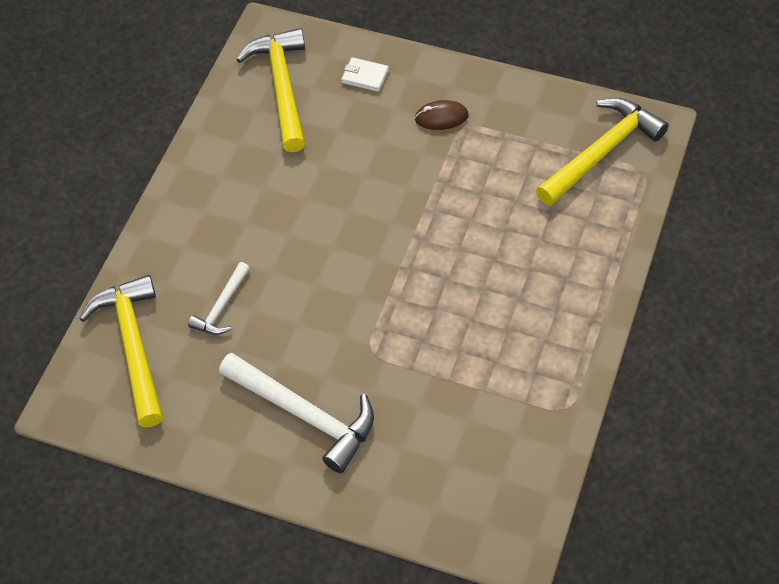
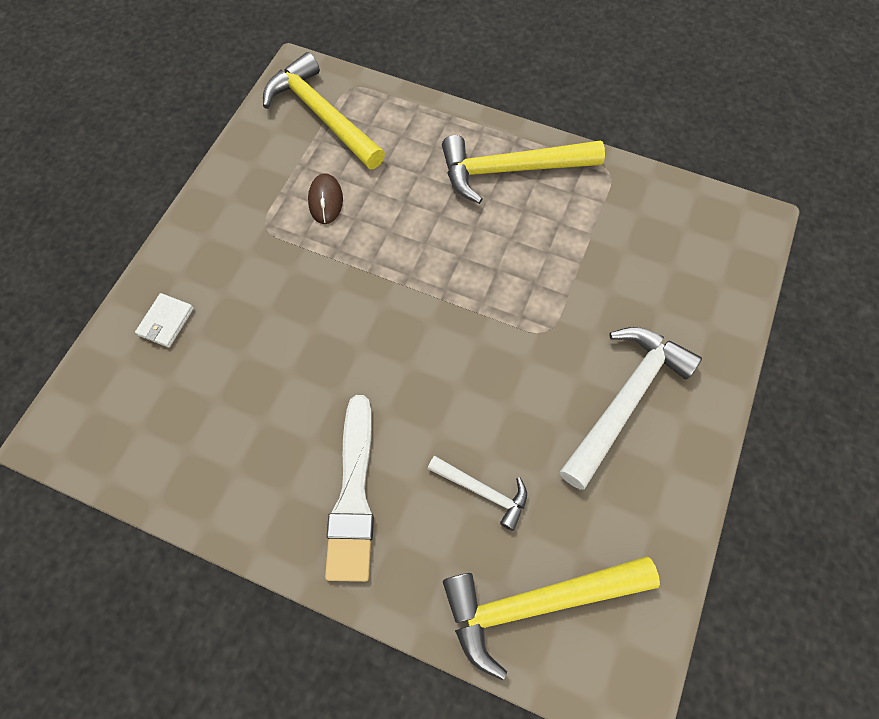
camera: 90 degrees left, 10 degrees up
(219, 219) = (353, 495): none -> white brush
(282, 87) = (158, 417): yellow hammer -> yellow hammer (510, 170)
(441, 117) = (246, 248): brown mouse -> brown mouse (325, 200)

